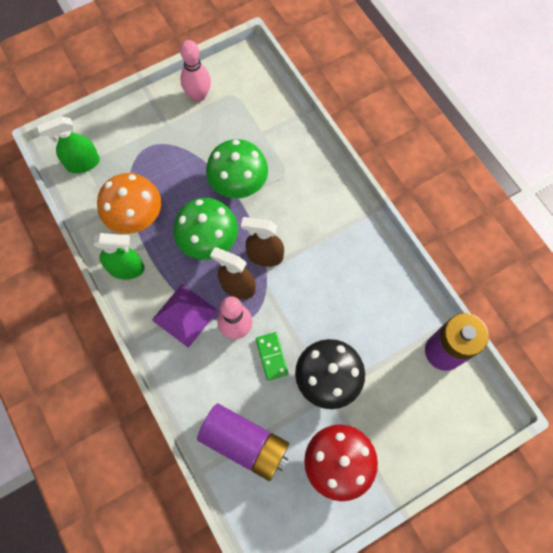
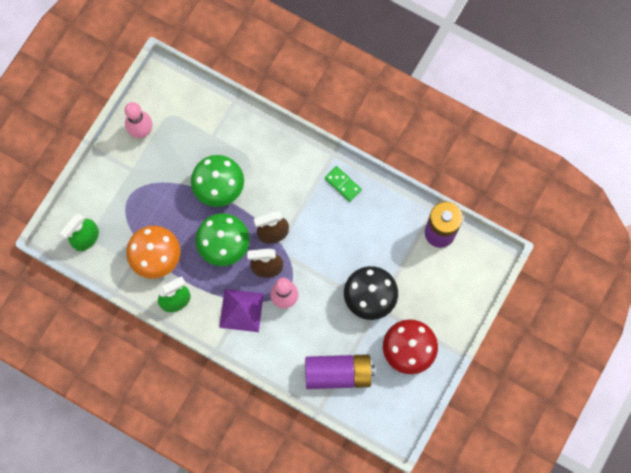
camera: 30 degrees left, 5 degrees up
(272, 356) = (322, 304): green domino -> green domino (343, 184)

